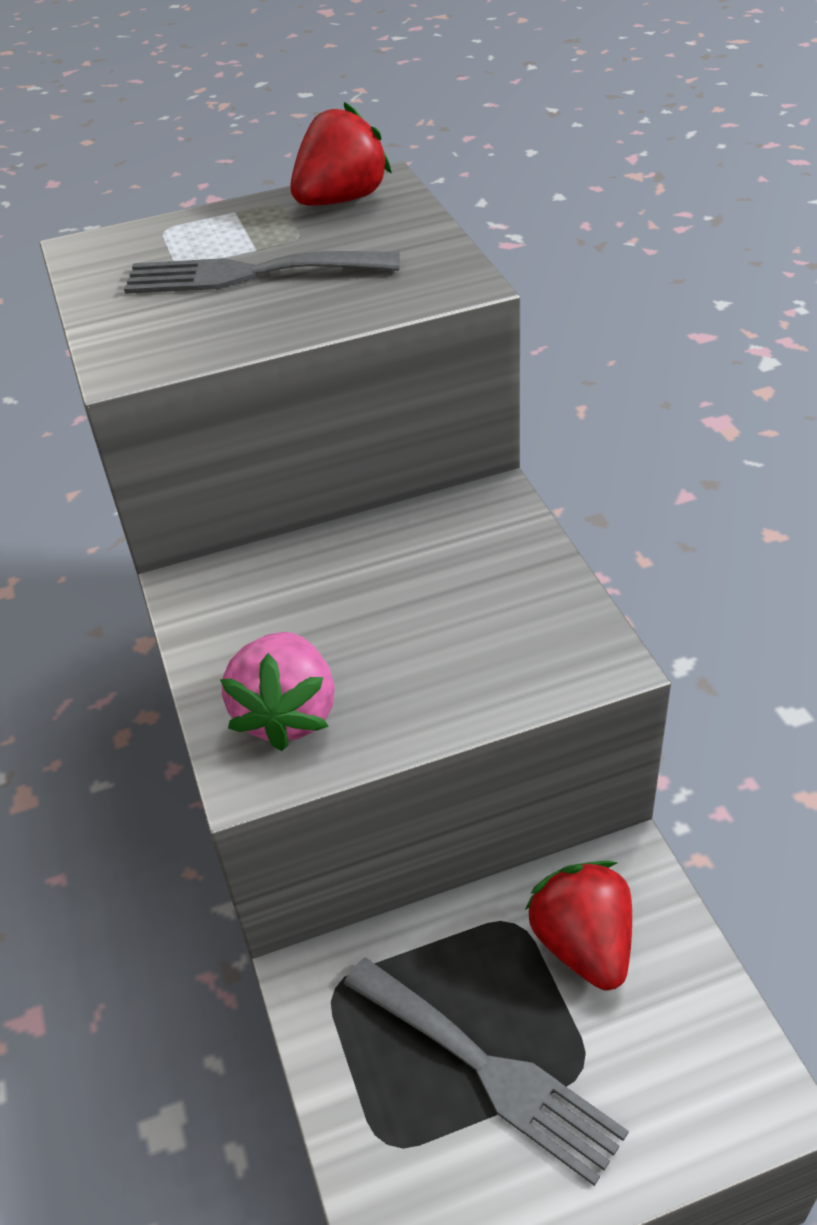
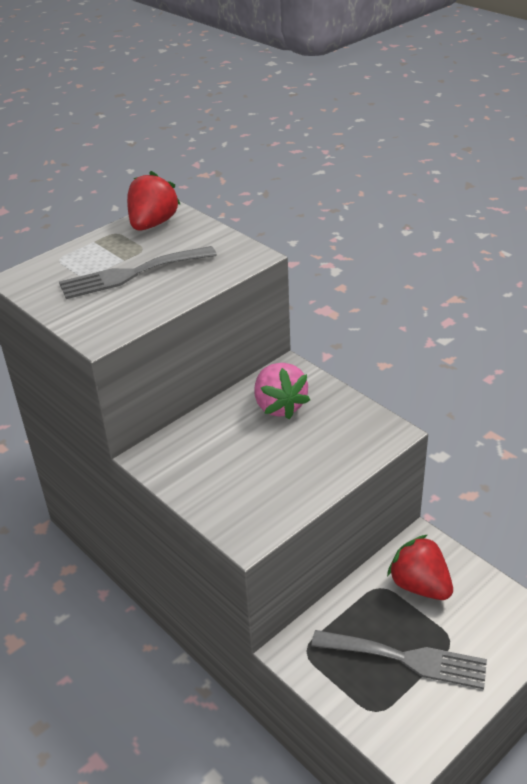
camera: 25 degrees left, 5 degrees down
(287, 714) = (248, 504): pink strawberry -> pink strawberry (279, 406)

